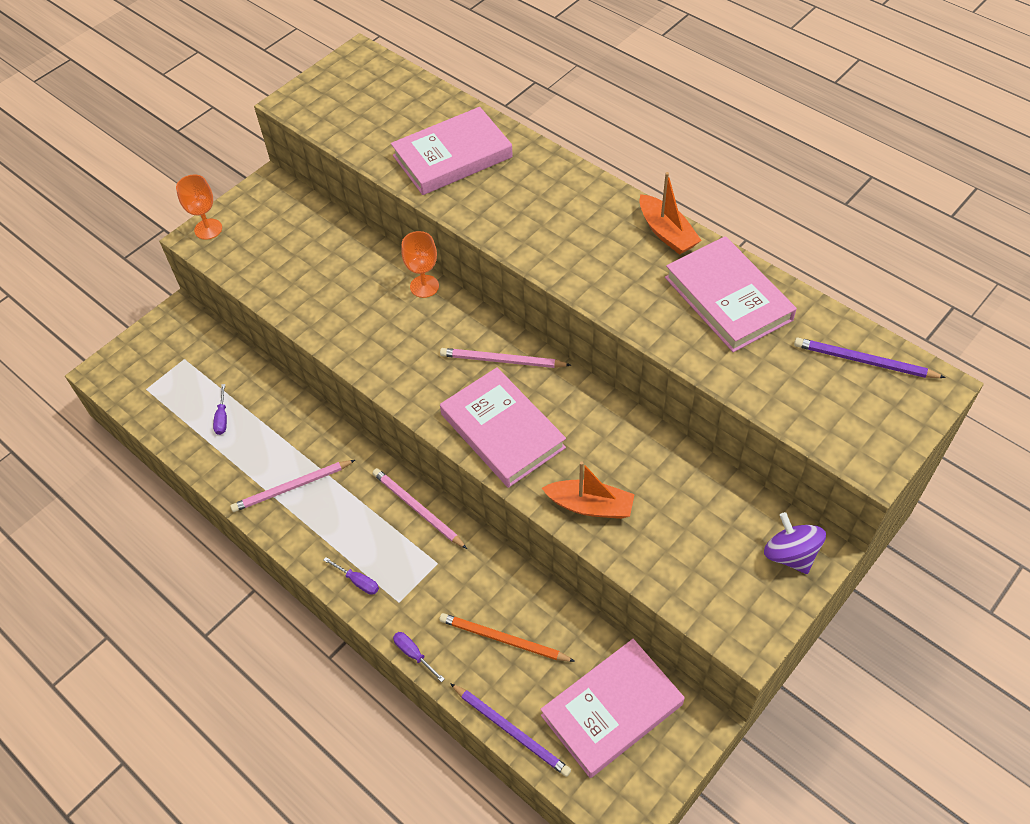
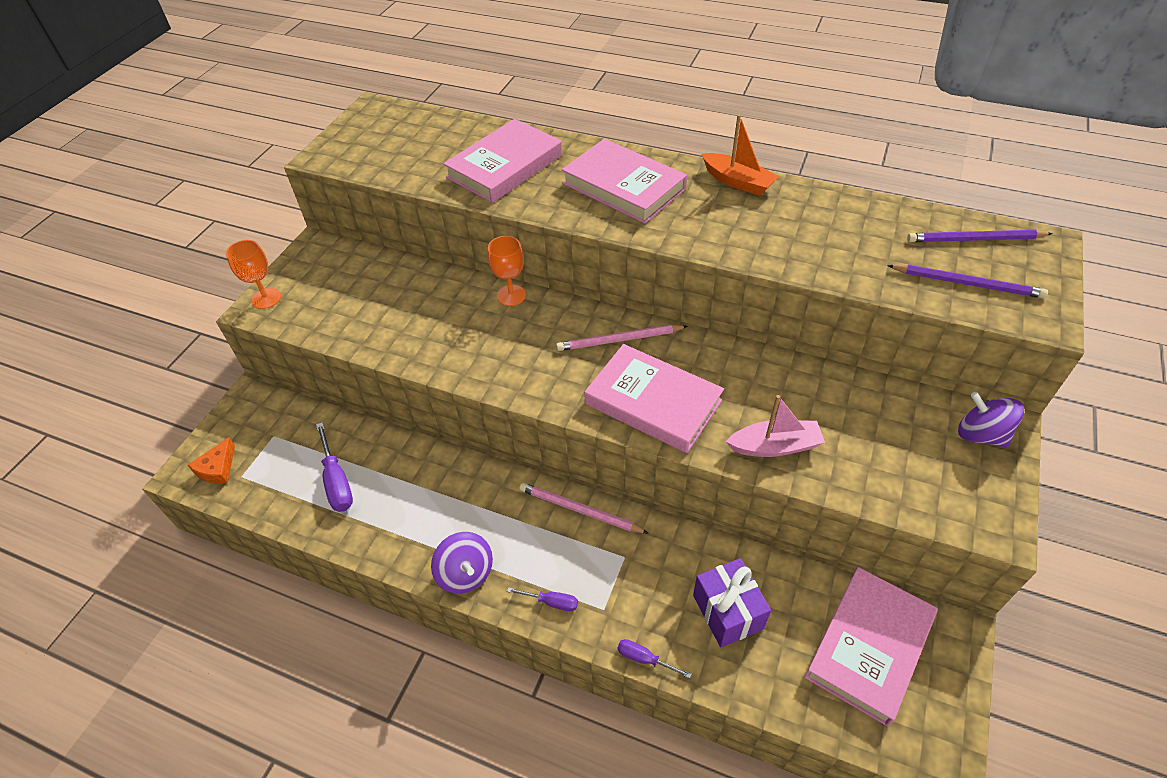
camera: 20 degrees left, 5 degrees down
(129, 376) = (217, 468): none -> orange cheese
(222, 418) = (337, 482): purple screwdriver -> purple screwdriver, size x1.74
(291, 487) = (440, 528): pink pencil -> none
(297, 533) = (465, 573): none -> purple spinning top
(503, 639) = (727, 612): orange pencil -> purple gift
(511, 730) = (783, 705): purple pencil -> purple pencil (967, 283)
(590, 506) = (774, 446): orange boat -> pink boat
(728, 298) = (825, 219): pink book -> pink book (624, 186)

